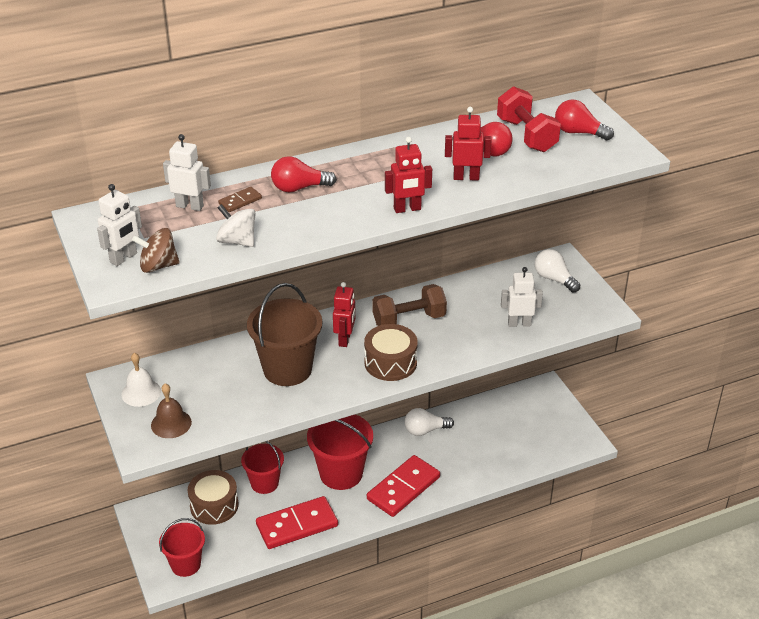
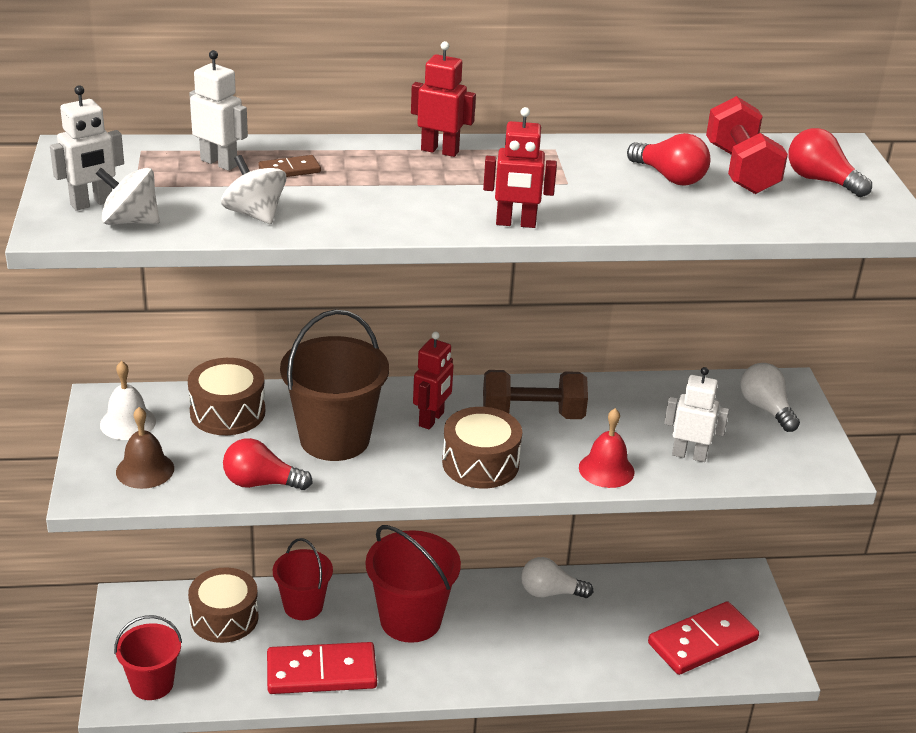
camera: 15 degrees right, 5 degrees down
(158, 266) = (130, 221): brown spinning top -> white spinning top
(206, 368) = (227, 412): none -> brown drum
(299, 188) = (379, 170): red light bulb -> red light bulb (261, 483)
(403, 488) = (488, 662): red domino -> red domino (702, 642)
(466, 177) = (623, 202): red robot -> red robot (440, 151)
(472, 347) = (606, 469): none -> red bell

